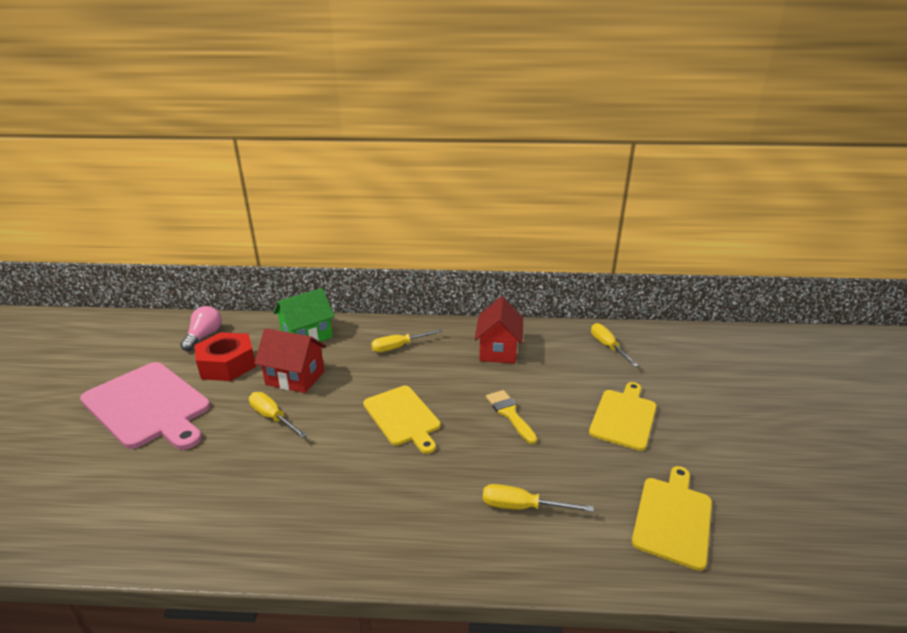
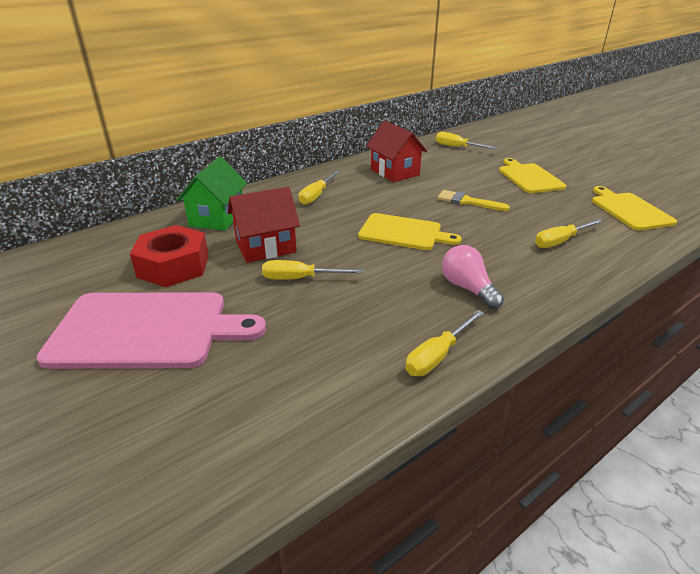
camera: 40 degrees left, 5 degrees up
(204, 336) = (95, 258): pink light bulb -> pink light bulb (468, 288)
(242, 542) = (437, 356): none -> yellow screwdriver

